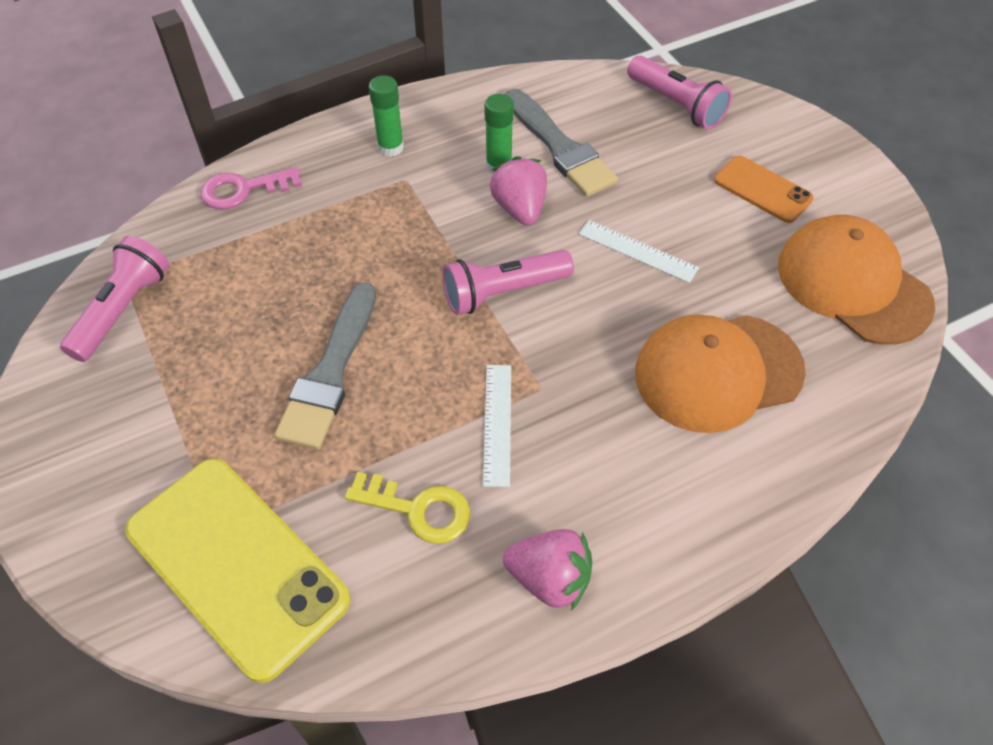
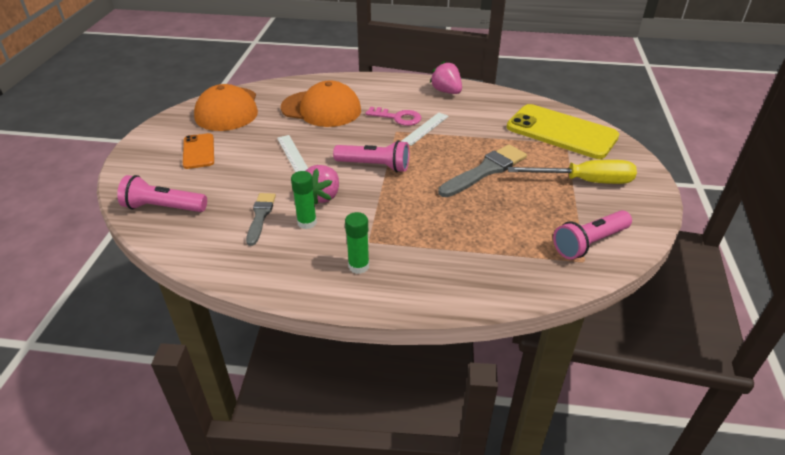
camera: 145 degrees left, 15 degrees down
(156, 435) = (584, 181): none -> yellow screwdriver
(236, 565) = (561, 132): yellow phone -> yellow phone turned 45 degrees counterclockwise
(243, 190) = (479, 284): pink key -> pink key (398, 118)
(418, 509) = (479, 120): yellow key -> none
(559, 147) = (260, 216): grey brush -> grey brush, size x0.63
(676, 105) = (163, 208): pink flashlight -> pink flashlight turned 75 degrees counterclockwise

